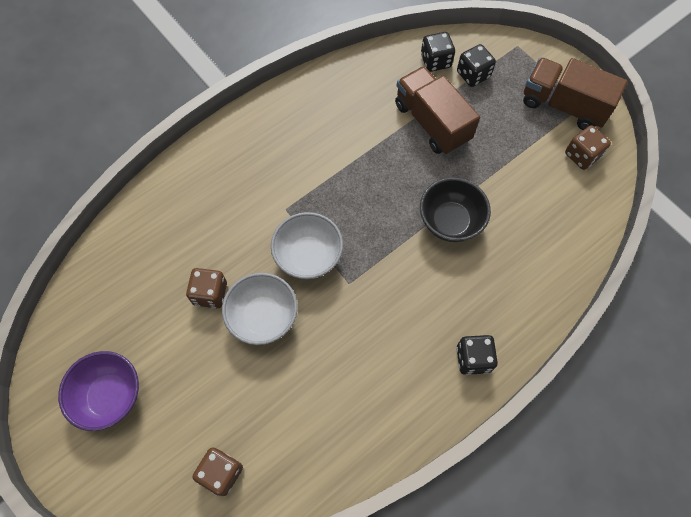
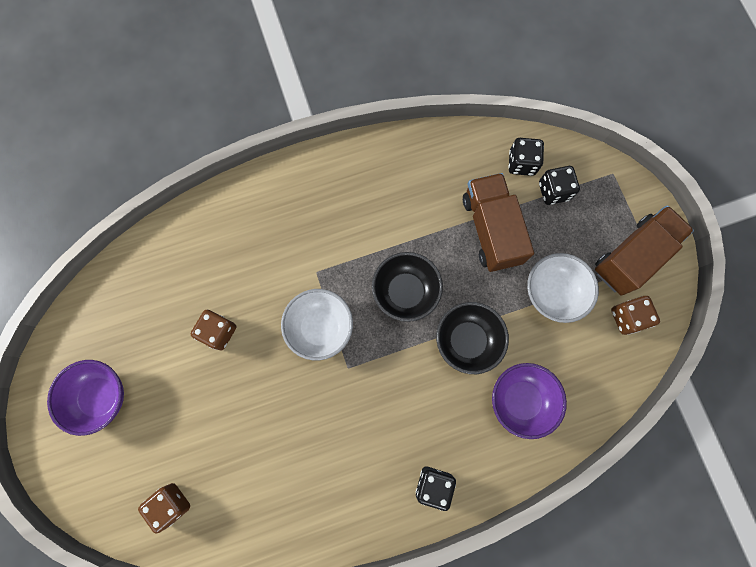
camera: 20 degrees right, 10 degrees up
(263, 317) = (258, 372): white bowl -> white bowl (553, 293)
(376, 199) = (405, 292): none -> black bowl
(520, 255) = (520, 400): none -> purple bowl
(563, 105) = (632, 256): brown truck -> brown truck turned 90 degrees clockwise

